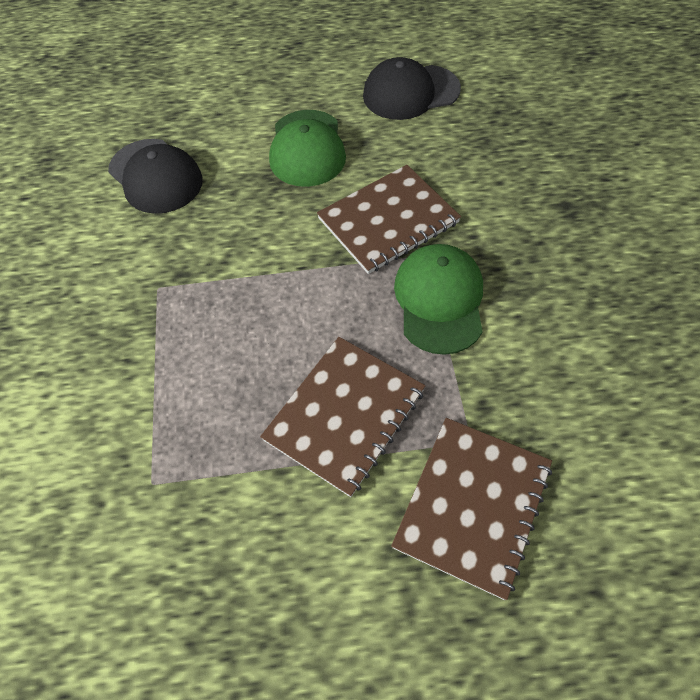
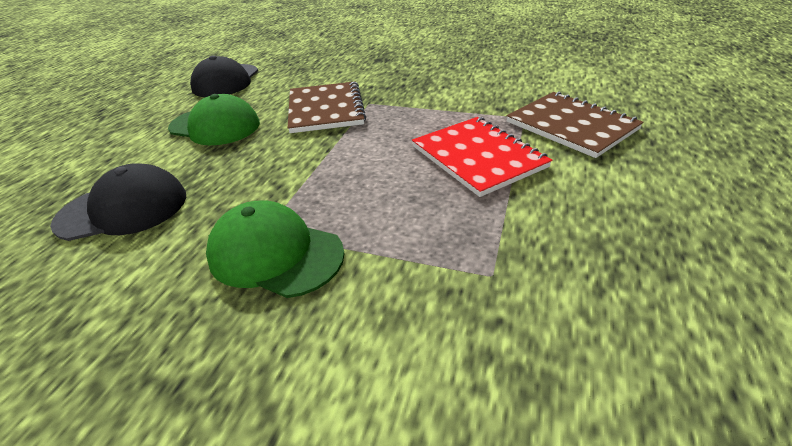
camera: 65 degrees left, 20 degrees down
(345, 415) = (478, 157): brown notebook -> red notebook
(439, 300) = (410, 106): green cap -> green cap (275, 254)

